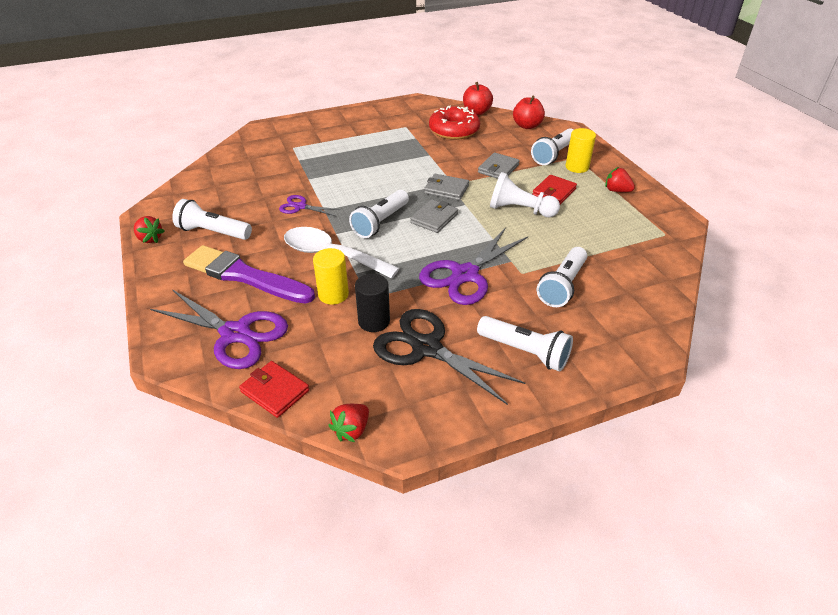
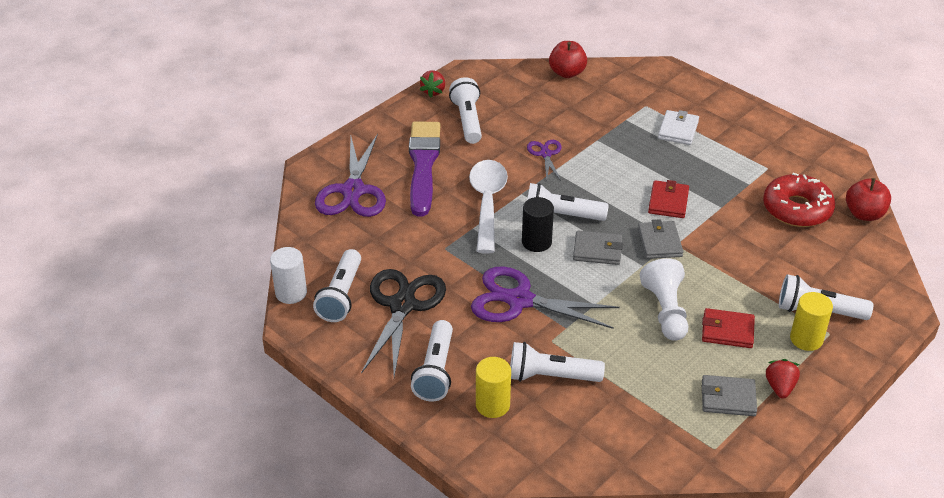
camera: 65 degrees right, 0 degrees up
(275, 391) = (306, 238): red wallet -> red wallet (668, 202)
(333, 144) = (678, 130): none -> white wallet
(333, 294) = (434, 225): yellow cylinder -> yellow cylinder (492, 405)
(351, 430) = (291, 293): red strawberry -> white cylinder
(374, 321) = (415, 262): black cylinder -> black cylinder (536, 242)
(384, 389) = (341, 296): none -> white flashlight
(498, 169) = (739, 271): grey wallet -> grey wallet (728, 398)
(527, 126) = (872, 269): red apple -> red apple (567, 73)

